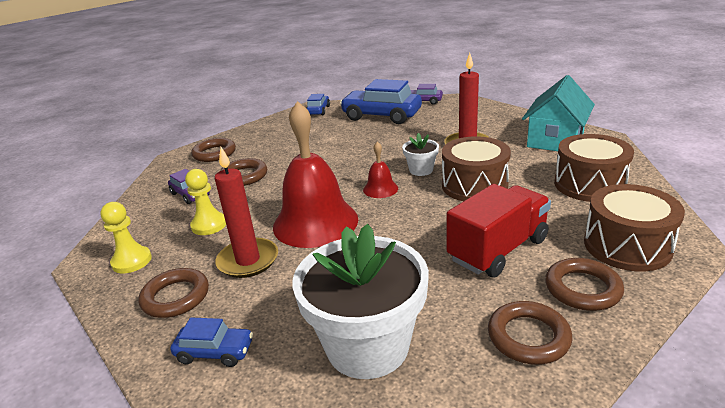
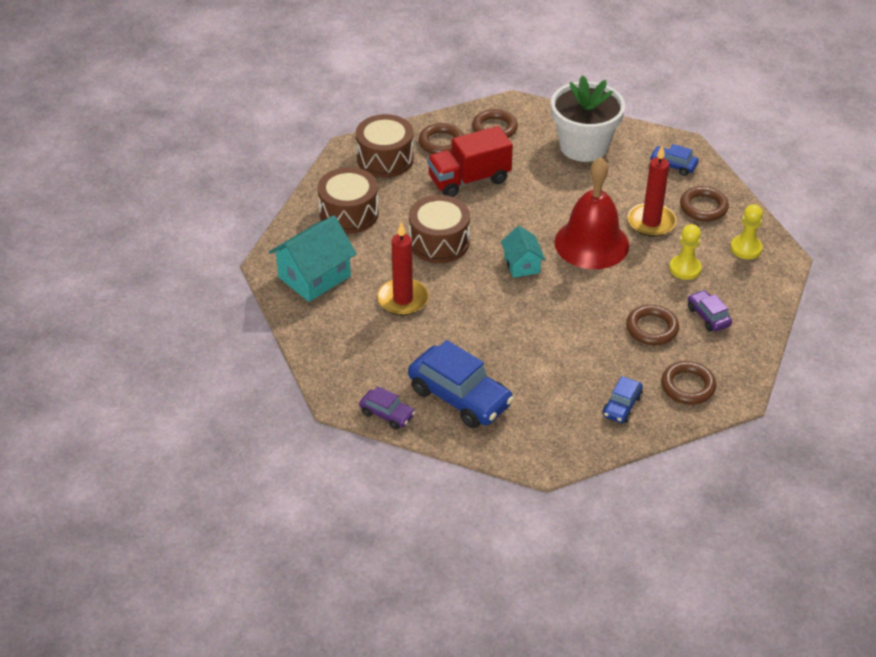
camera: 165 degrees left, 15 degrees up
(318, 110) = (538, 447): blue car -> blue car (622, 406)
(380, 189) = (522, 264): red bell -> turquoise house
(421, 170) = (472, 277): white flower pot -> none

